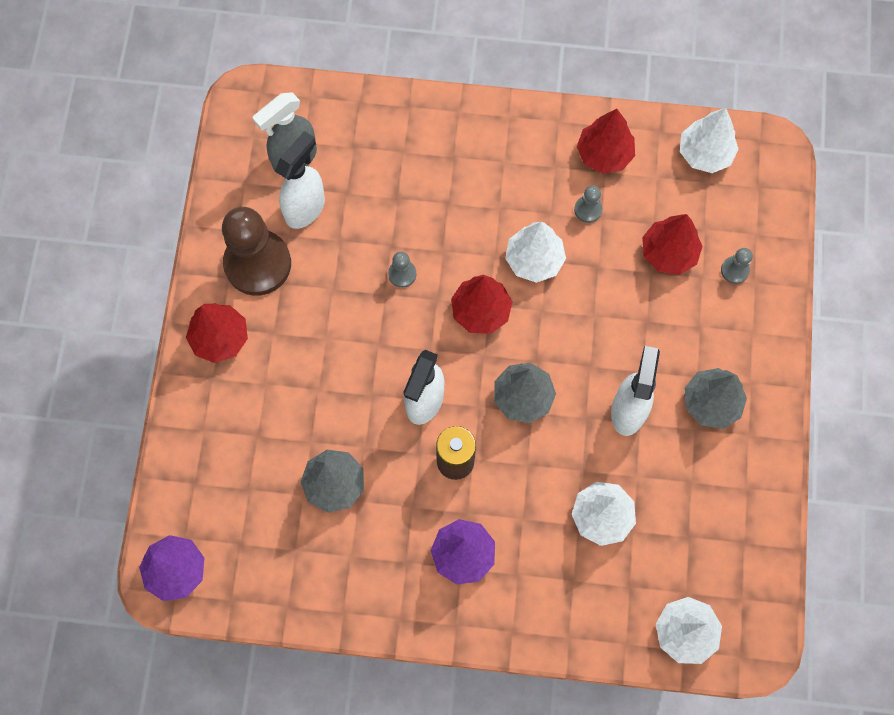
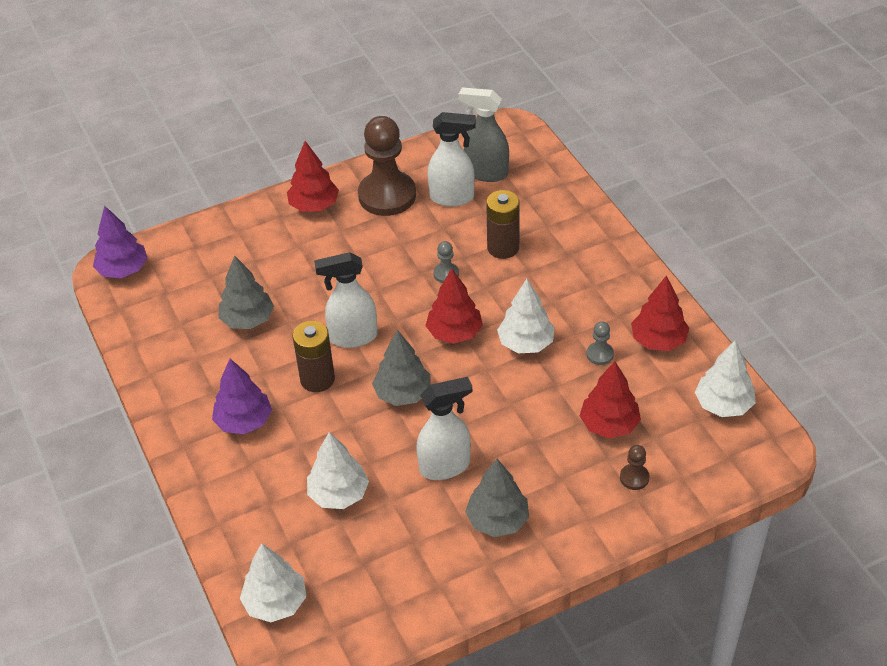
camera: 60 degrees right, 25 degrees down
(404, 205) = (503, 247): none -> brown battery
(734, 270) = (634, 478): grey pawn -> brown pawn

